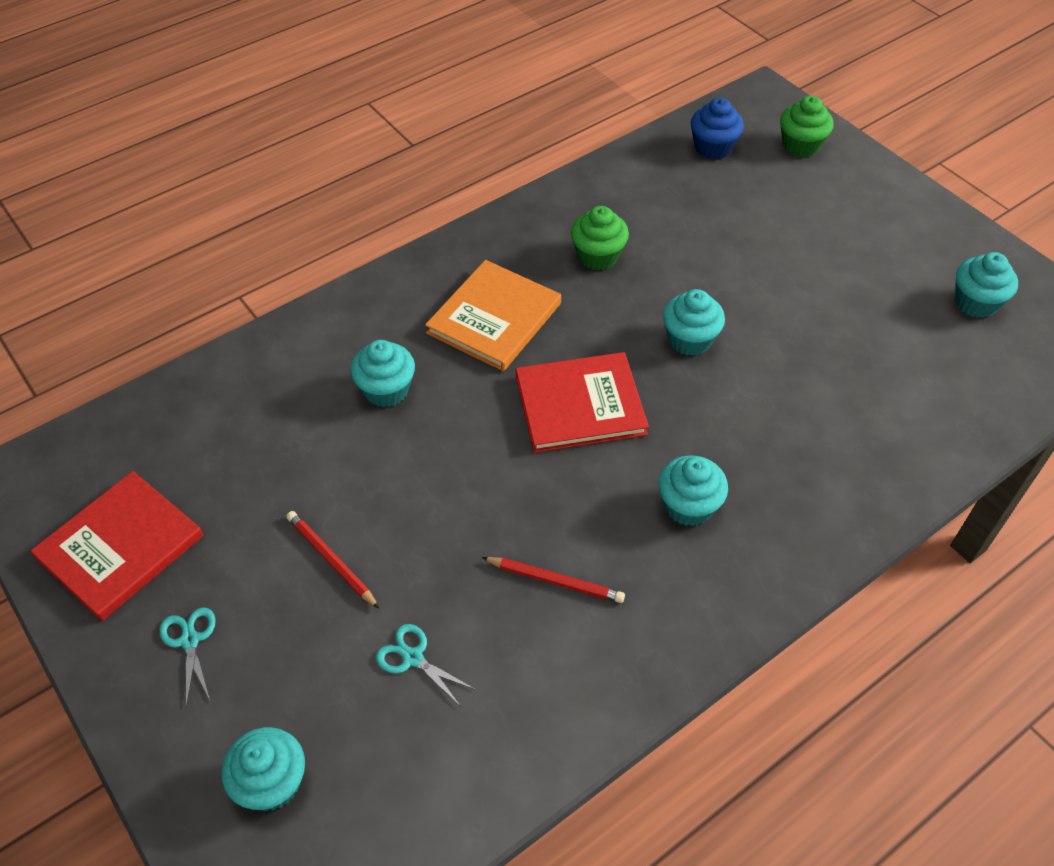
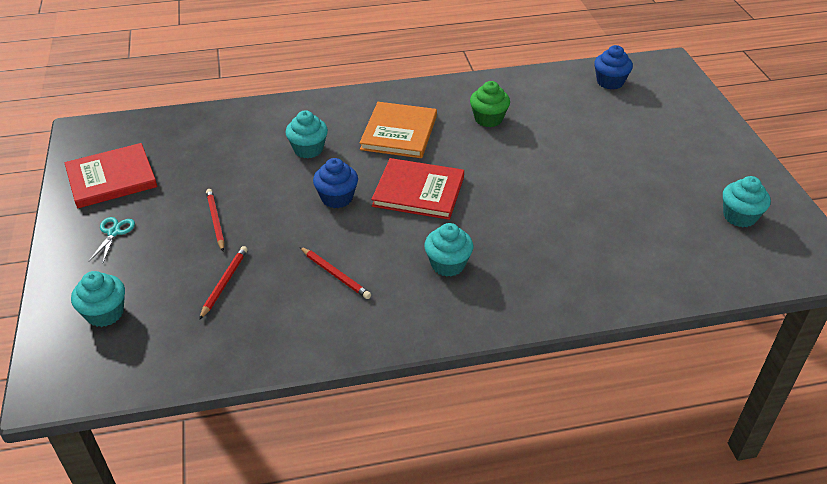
camera: 25 degrees right, 10 degrees down
(412, 658) = (224, 283): turquoise scissors -> red pencil
(478, 456) = (337, 198): none -> blue cupcake
(494, 318) = (399, 133): orange book -> orange book turned 45 degrees counterclockwise
(689, 339) = (515, 178): turquoise cupcake -> none
(800, 145) = (674, 96): green cupcake -> none

